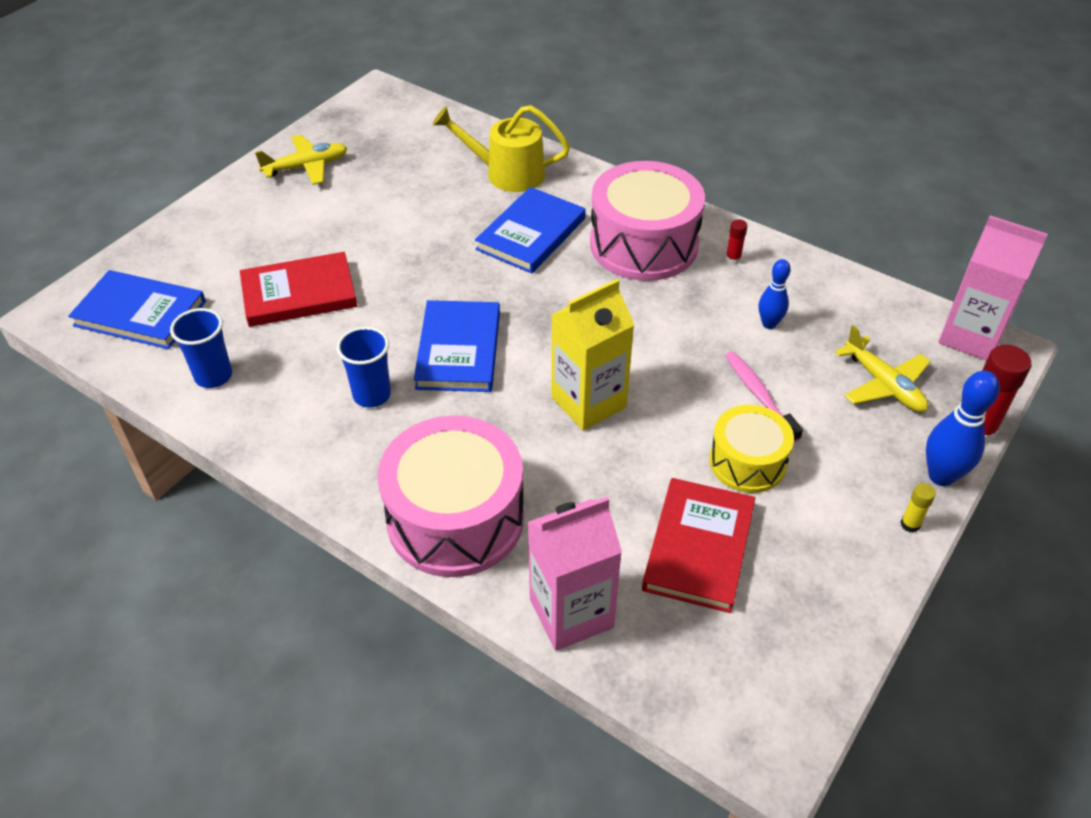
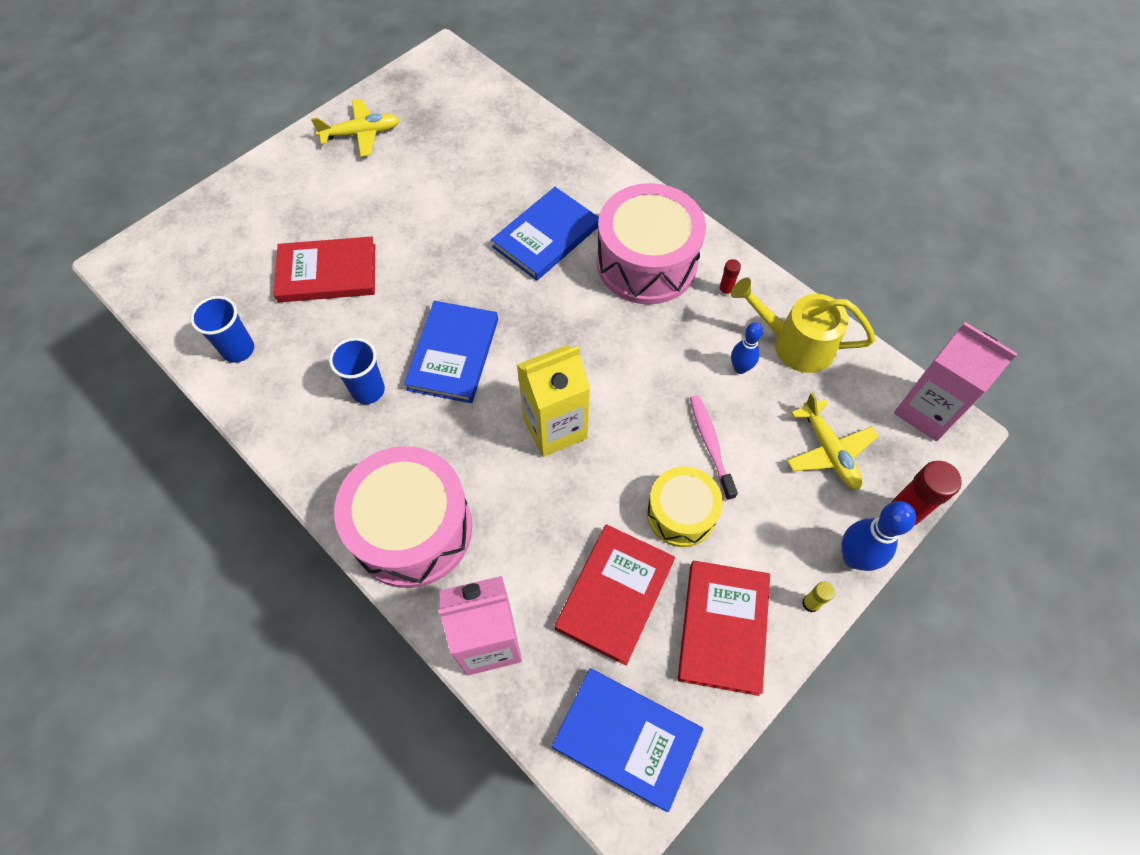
camera: 10 degrees right, 15 degrees up
(140, 313) = (189, 274): blue book -> blue book (626, 738)
(506, 173) = (539, 165): yellow watering can -> yellow watering can (794, 343)
(825, 561) = (723, 627): none -> red book

